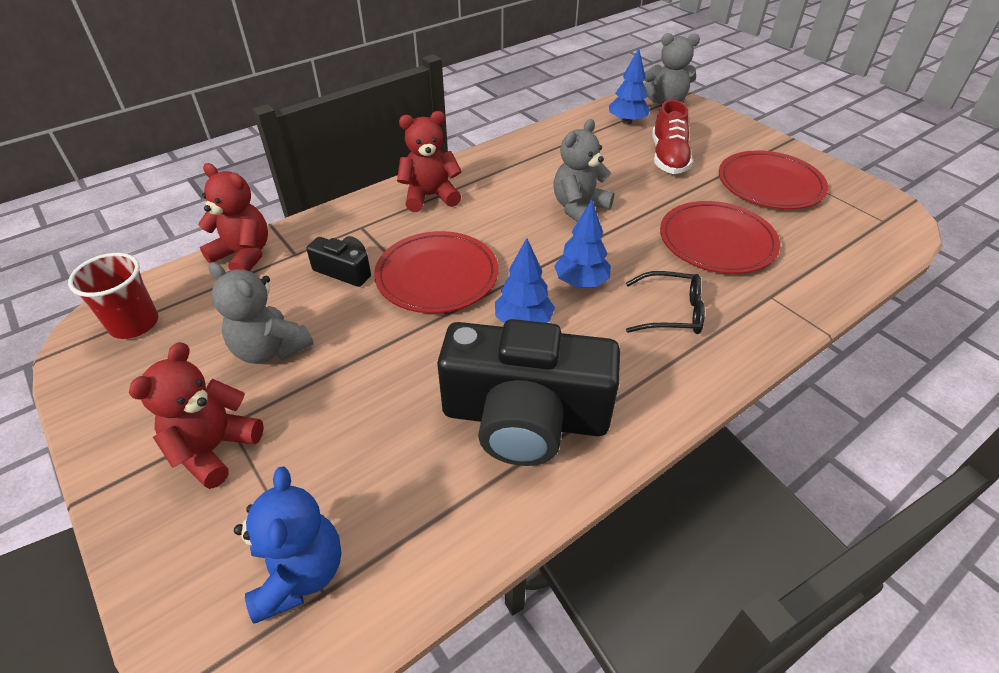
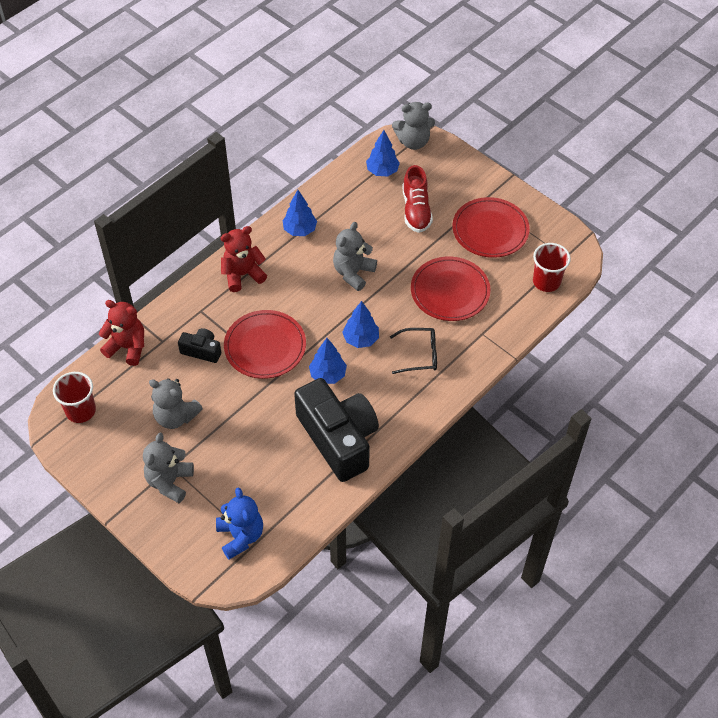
camera: 10 degrees left, 10 degrees up
(214, 448) = (169, 482): red teddy bear -> grey teddy bear
(515, 162) = (300, 230): none -> blue tree
(525, 417) = (338, 438): black camera -> black camera turned 120 degrees counterclockwise
(861, 245) = (546, 281): none -> red cup

